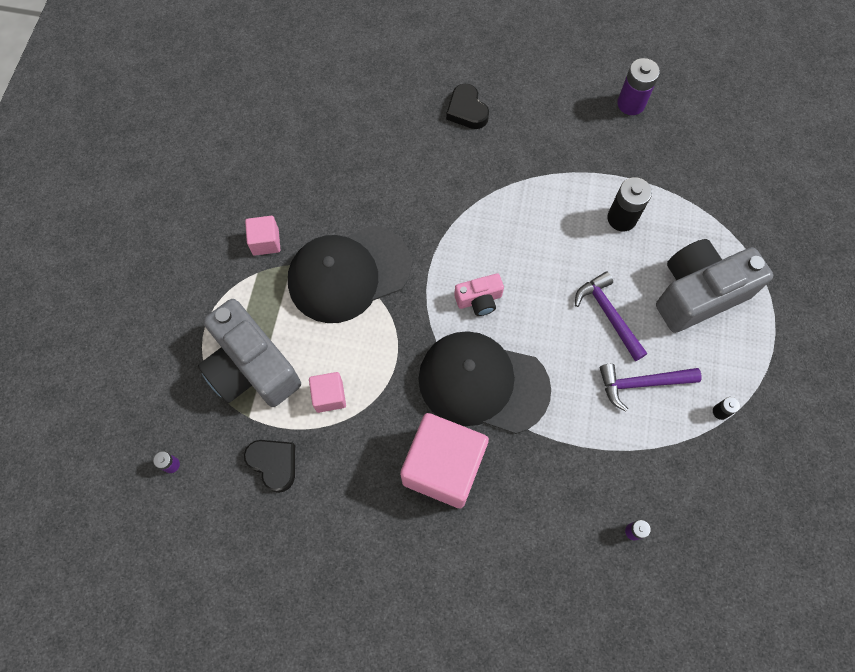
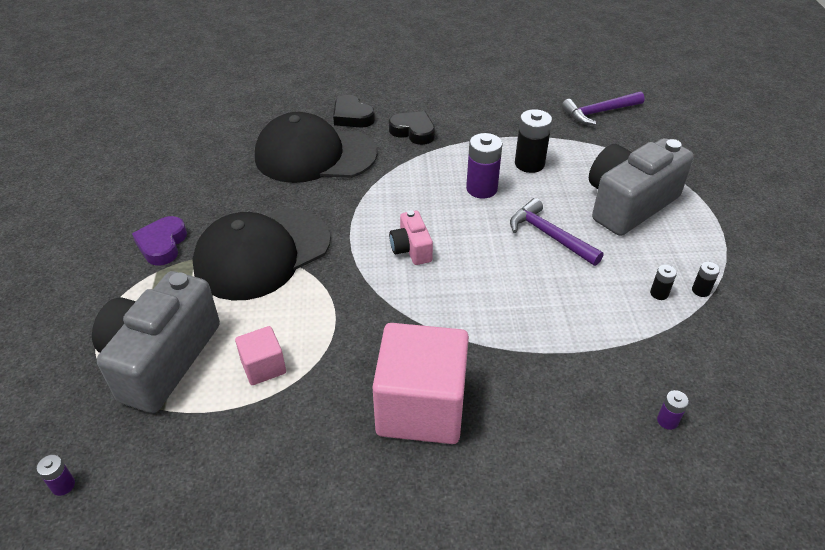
camera: 15 degrees left, 25 degrees down
(251, 368) = (161, 359): grey camera -> grey camera turned 75 degrees clockwise
(265, 242) = (162, 244): pink cube -> purple heart
(274, 464) = (205, 452): black heart -> black heart (413, 131)
(479, 300) = (411, 249): pink camera -> pink camera turned 105 degrees clockwise
(483, 383) = (440, 318): black cap -> black cap (315, 155)
(631, 104) = (502, 90): purple battery -> purple battery (481, 189)
(641, 383) = (609, 284): purple hammer -> purple hammer (599, 112)
(681, 405) = (659, 293): none -> black battery

